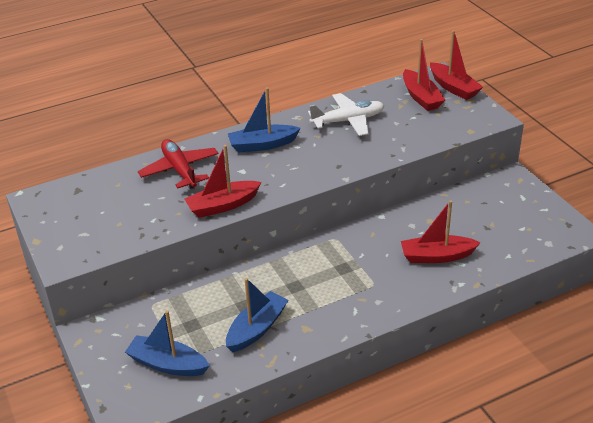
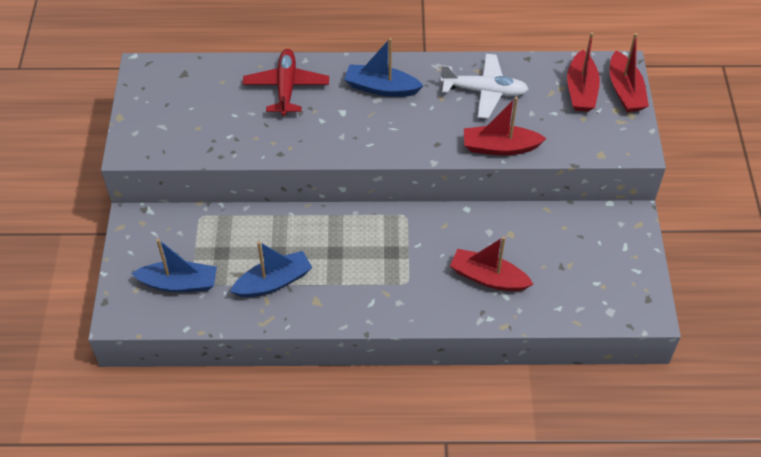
camera: 25 degrees right, 15 degrees up
(168, 364) = (179, 283): blue boat -> blue boat turned 135 degrees clockwise
(222, 205) = (299, 146): red boat -> red boat (500, 147)

